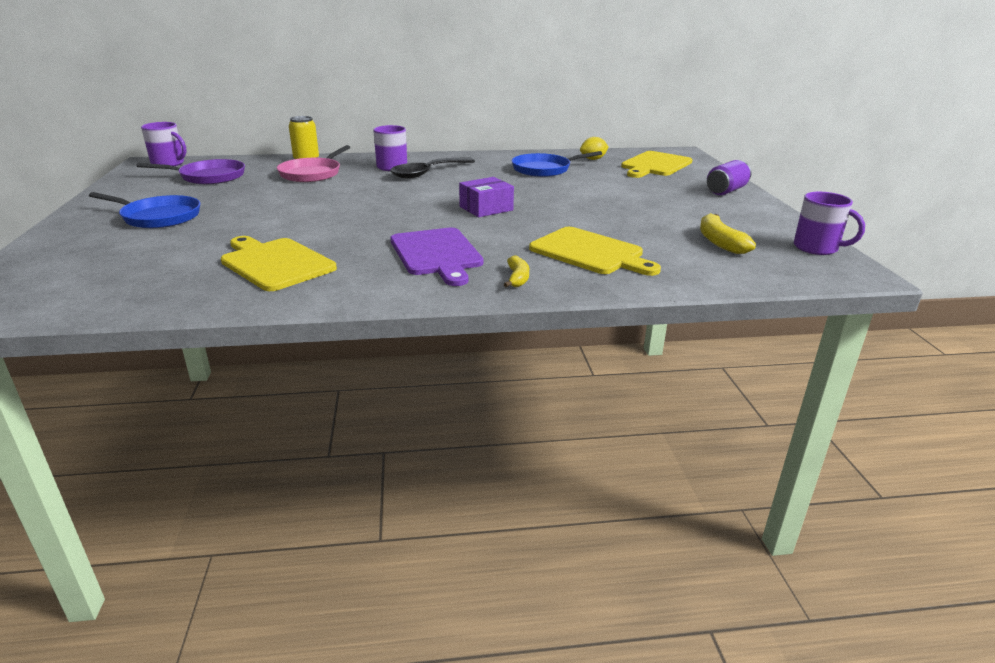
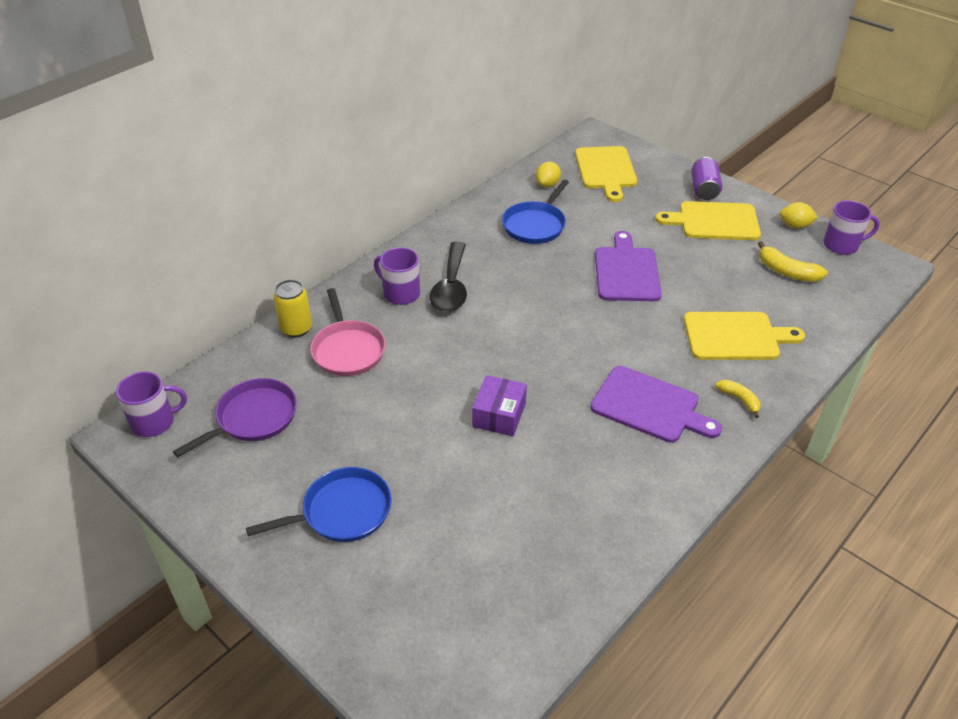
camera: 40 degrees left, 15 degrees up
(275, 263) = (562, 499): yellow cutting board -> yellow cutting board (714, 221)
(486, 208) = (585, 318): purple box -> purple box (499, 415)
(567, 202) = (626, 271): none -> purple cutting board
(784, 226) = (795, 226): none -> yellow lemon

